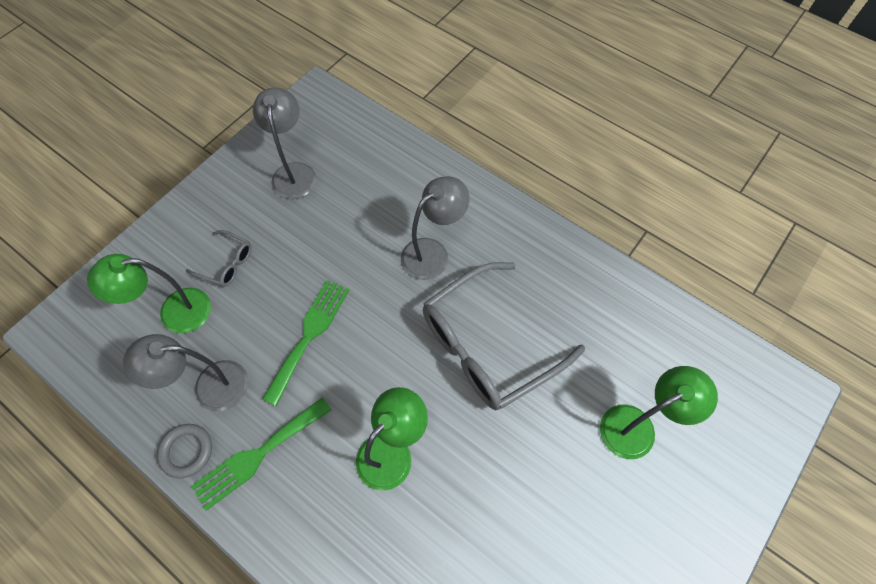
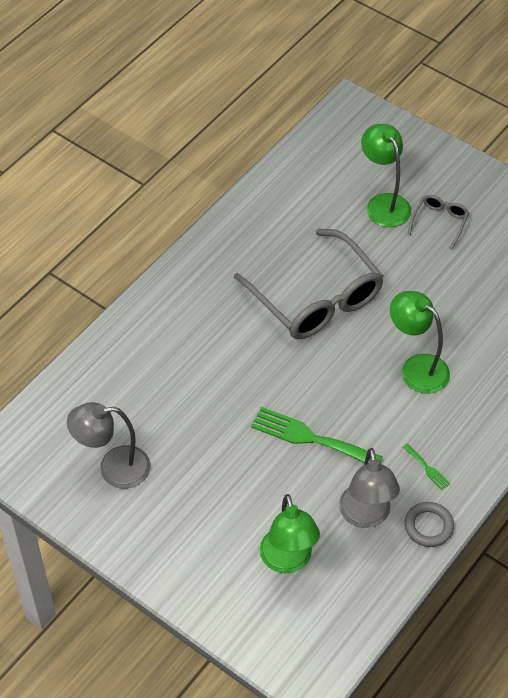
camera: 90 degrees left, 10 degrees down
(226, 263) = (230, 520): grey glasses -> grey glasses (439, 222)
(258, 455) = (427, 468): green fork -> green fork, size x0.45
(433, 252) = (219, 340): grey lamp -> none

